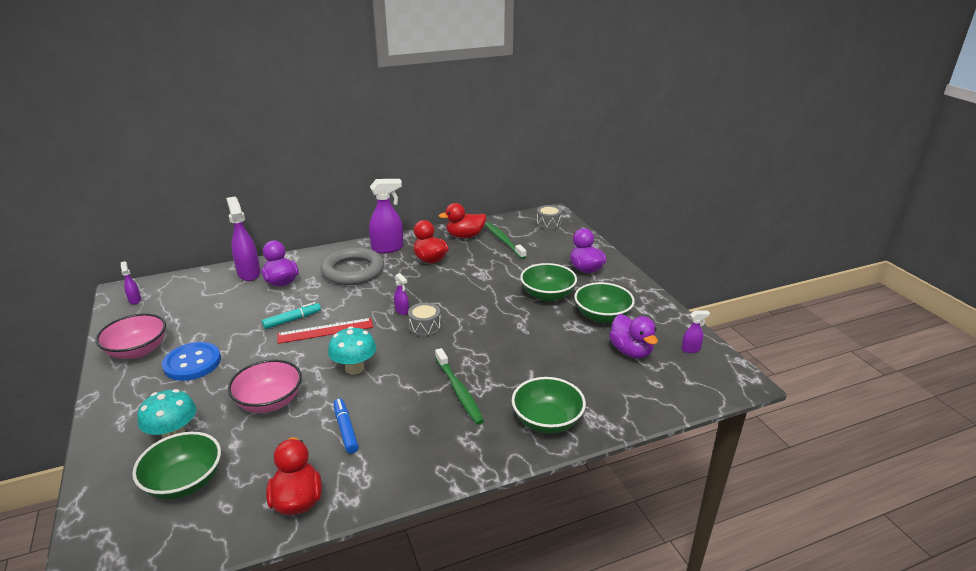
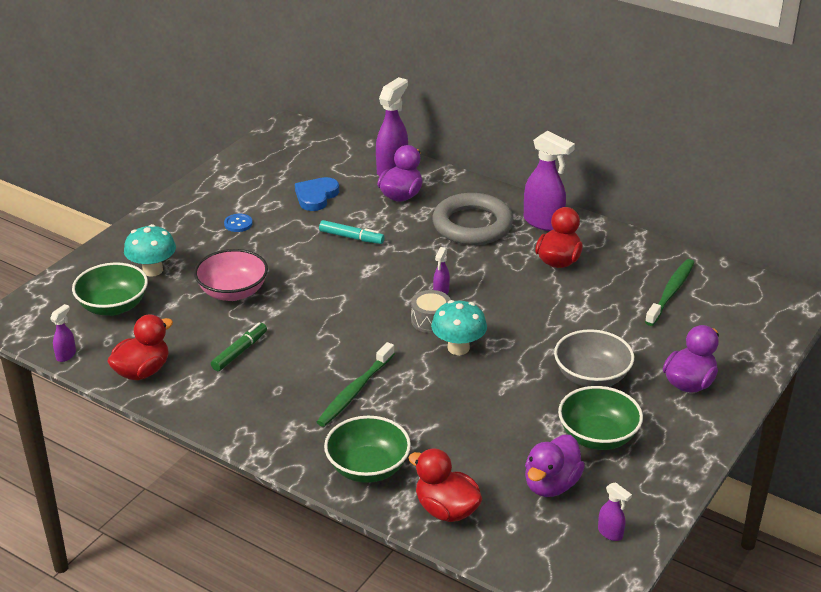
camera: 55 degrees right, 5 degrees up
(135, 300) = (284, 141): purple spray bottle -> purple spray bottle (66, 355)
(138, 351) = (224, 188): pink bowl -> none
(192, 363) = (238, 224): blue button -> blue button, size x0.50
(223, 314) = (316, 196): none -> blue heart
(325, 331) = (357, 265): red ruler -> none
(346, 429) = (240, 352): blue marker -> green marker
(354, 368) = (322, 312): turquoise mushroom -> turquoise mushroom (458, 348)
(465, 236) = (642, 259): red duck -> red duck (446, 510)
(547, 295) = (591, 377): green bowl -> grey bowl
(548, 223) = (764, 308): grey drum -> none

